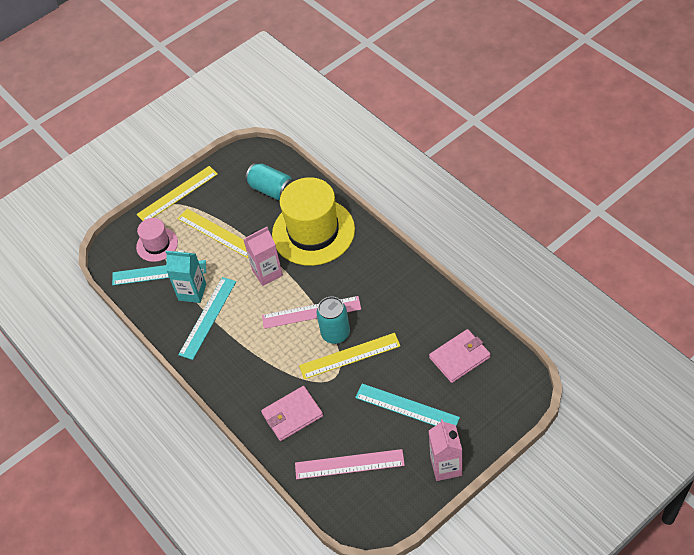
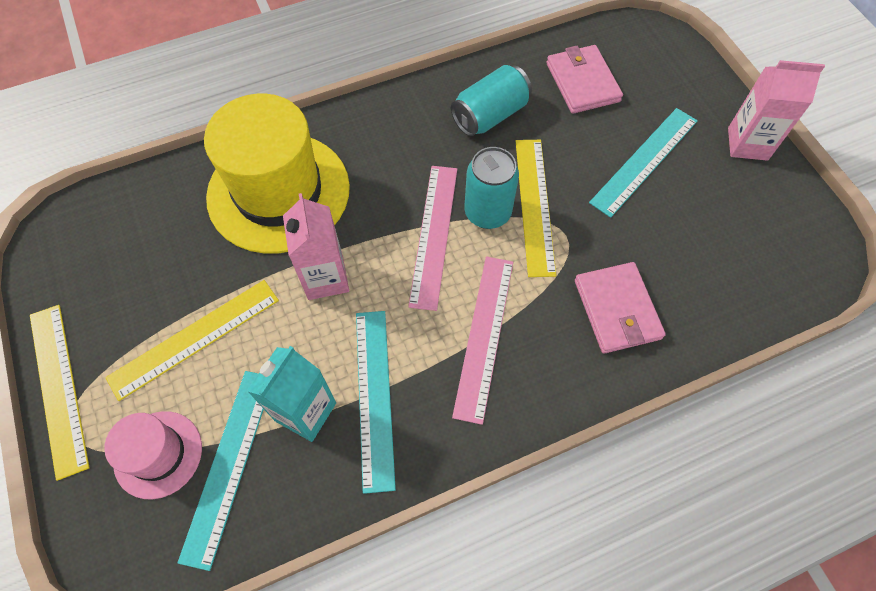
camera: 80 degrees left, 10 degrees up
(207, 317) = (374, 397): turquoise ruler -> turquoise ruler turned 45 degrees clockwise
(271, 190) = (154, 229): turquoise can -> turquoise can (490, 115)
(349, 464) = (722, 255): pink ruler -> pink ruler (484, 336)

